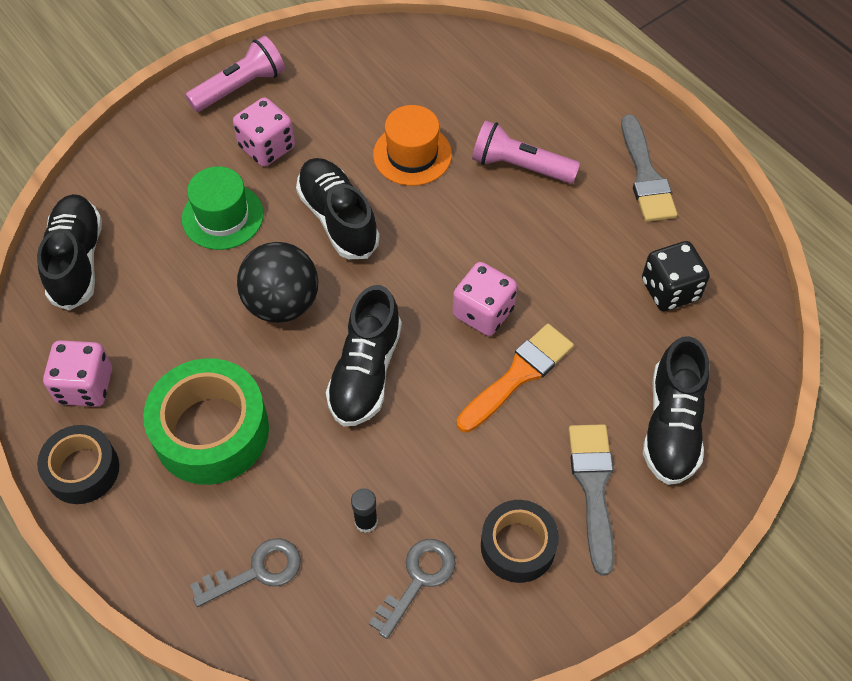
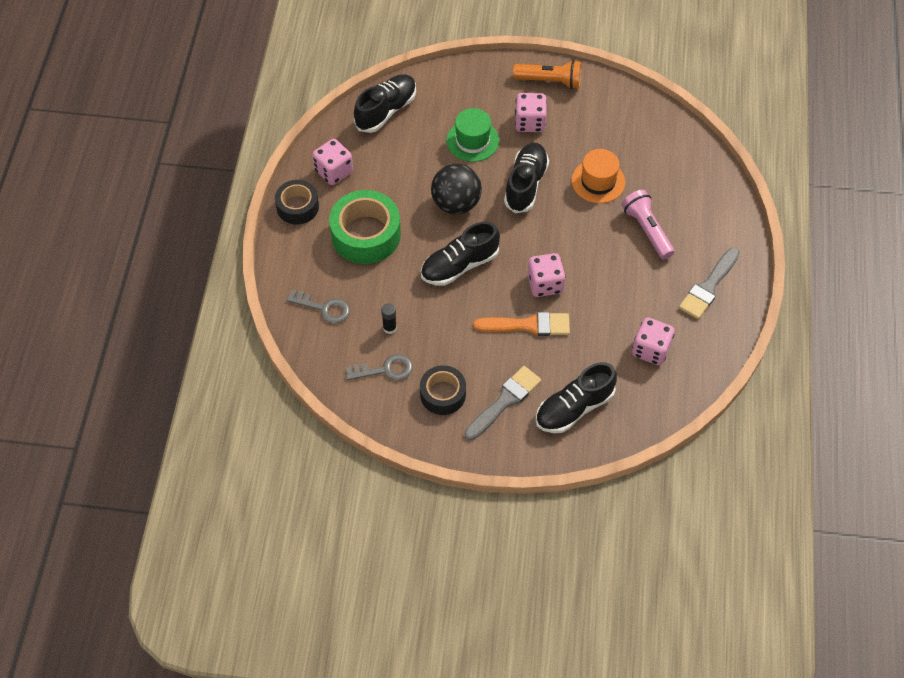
camera: 45 degrees right, 0 degrees up
(240, 87) = (550, 81): pink flashlight -> orange flashlight
(670, 290) = (650, 350): black dice -> pink dice

